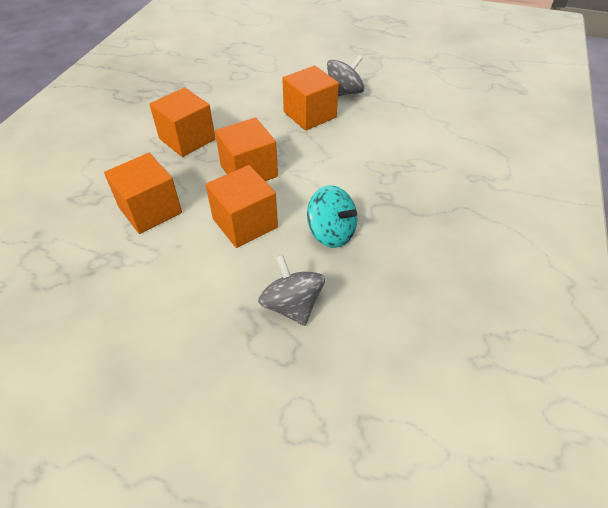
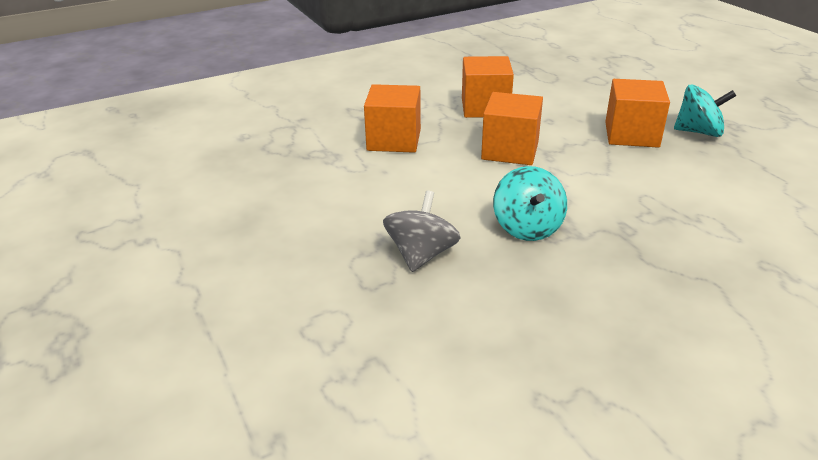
camera: 45 degrees right, 15 degrees down
(245, 223) = (457, 183): orange cube -> none
(344, 93) = (698, 132): grey spinning top -> turquoise spinning top

